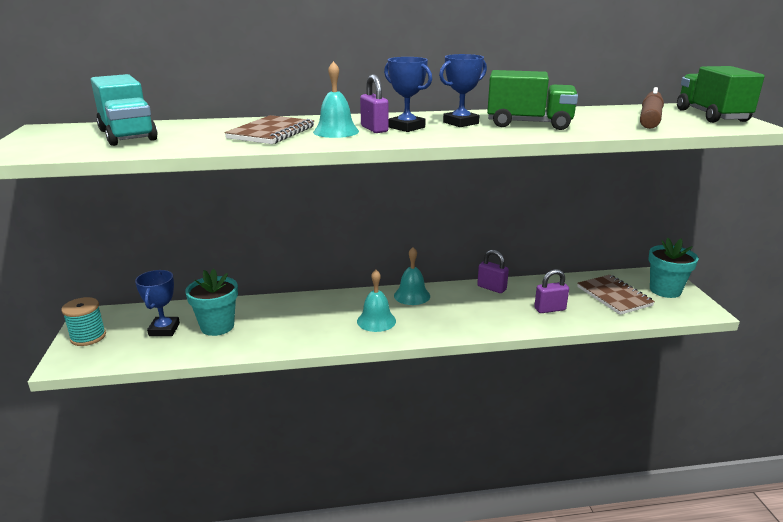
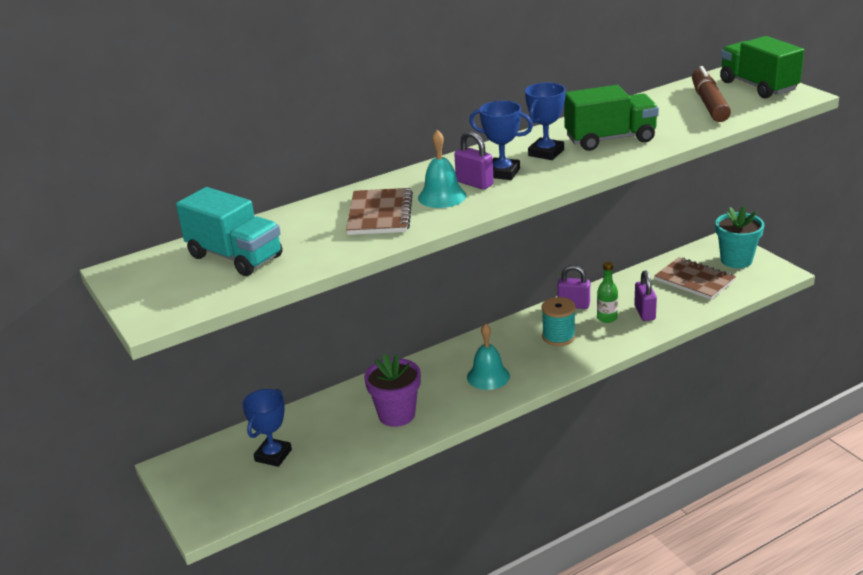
camera: 20 degrees left, 5 degrees up
(88, 337) = (196, 490): turquoise spool -> turquoise spool (558, 336)
(164, 329) = (273, 455): blue trophy -> blue trophy turned 45 degrees clockwise
(217, 326) = (328, 434): turquoise flower pot -> none
(280, 328) = (396, 415): none -> purple flower pot
(412, 295) = (501, 337): turquoise bell -> none
(512, 304) = (607, 318): none -> green bottle
(550, 309) = (645, 313): purple padlock -> purple padlock turned 60 degrees counterclockwise

